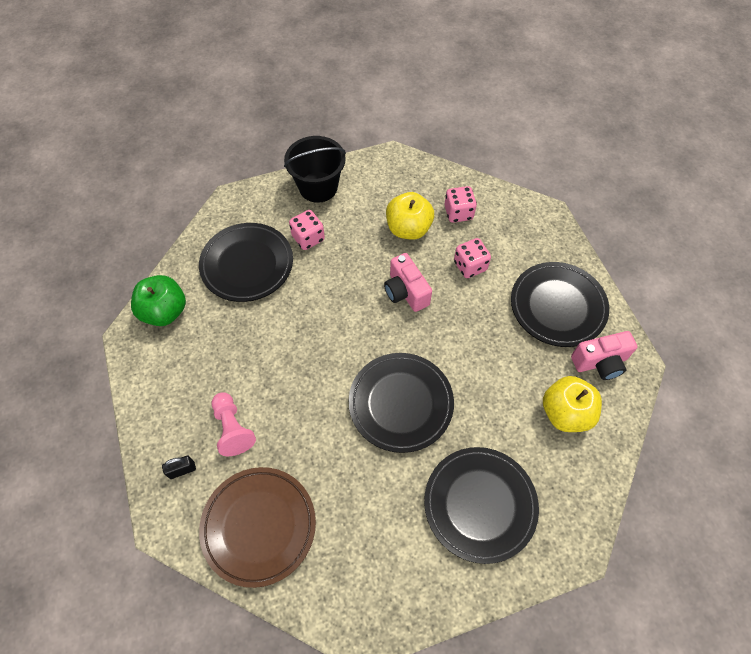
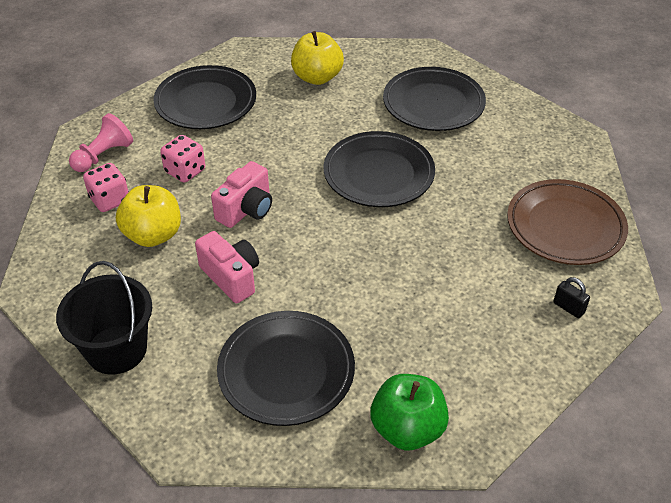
camera: 115 degrees left, 15 degrees down
(233, 428) = (496, 287): pink pawn -> pink pawn (103, 155)
(308, 238) = (211, 325): pink dice -> none
(600, 362) = (254, 68): pink camera -> pink camera (231, 277)

